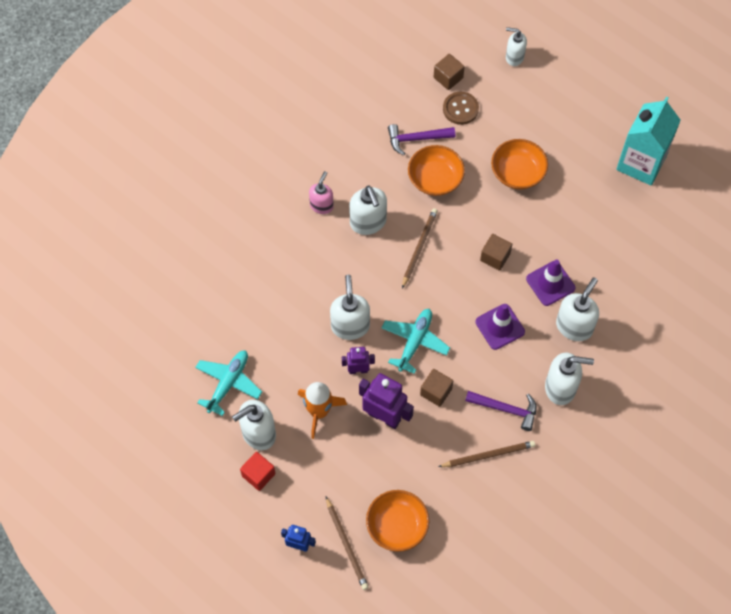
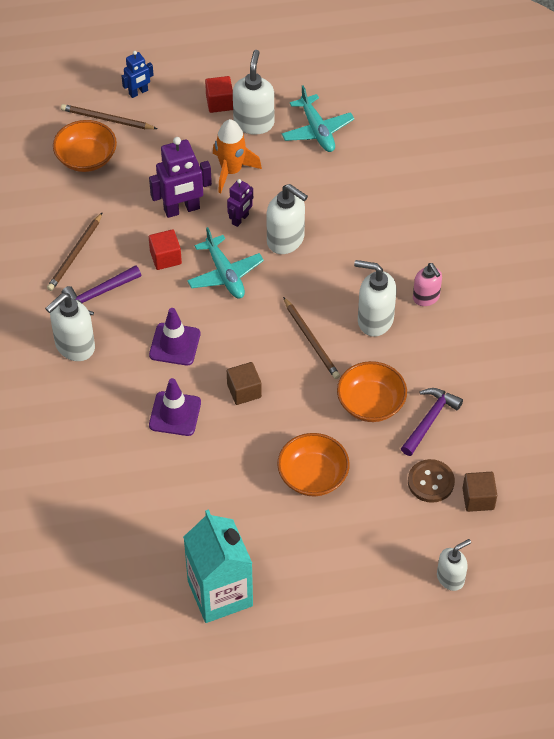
camera: 130 degrees right, 10 degrees down
(436, 392) = (165, 257): brown cube -> red cube
(574, 326) = (116, 400): white soap dispenser -> none

